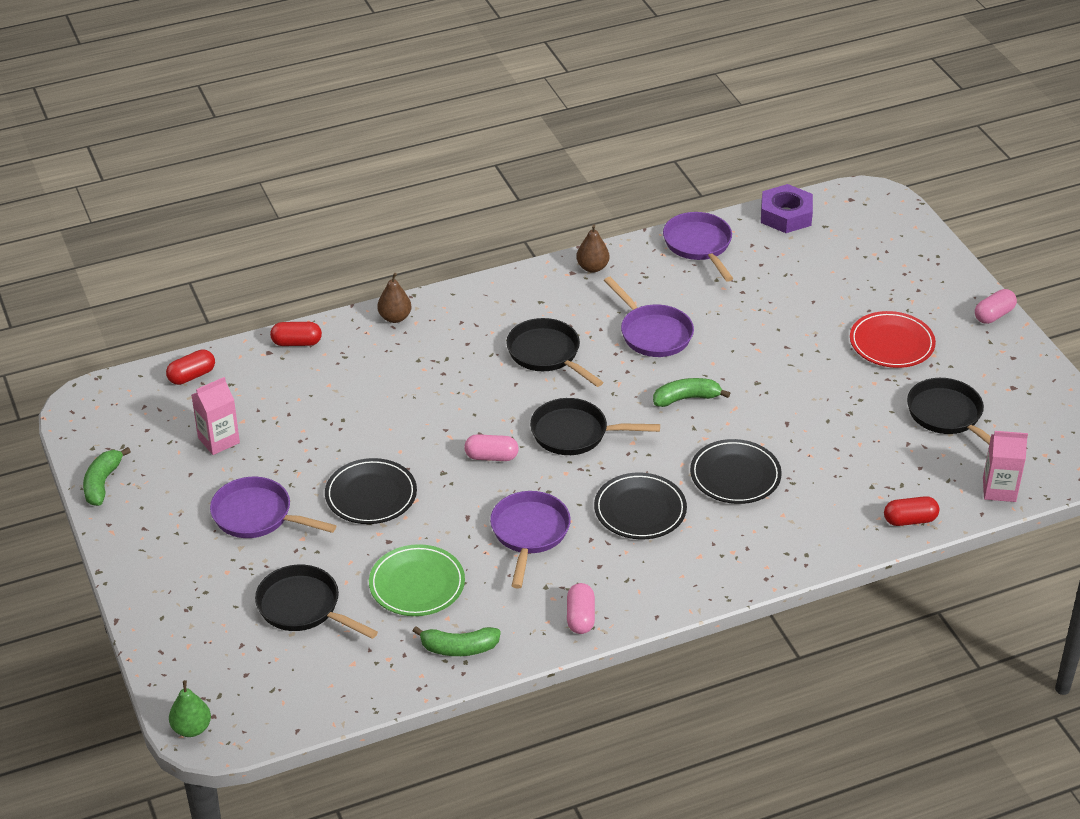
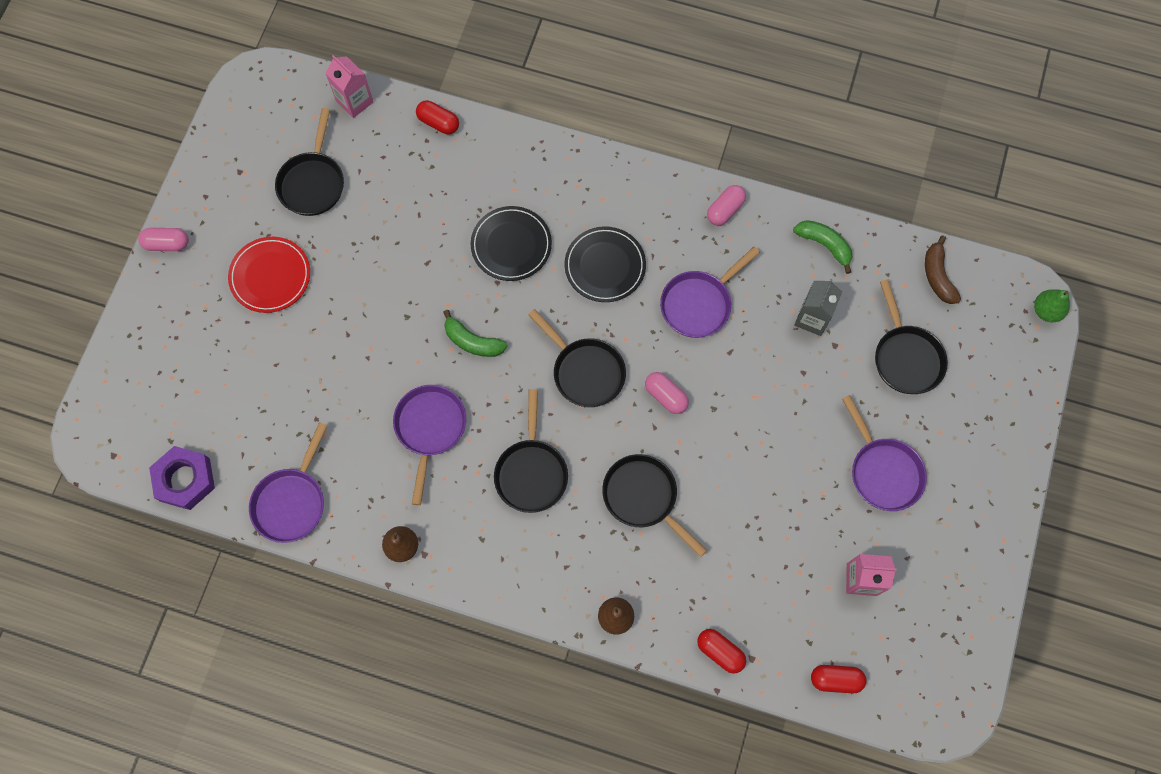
camera: 140 degrees left, 30 degrees up
(102, 483) = (983, 601): green banana -> none
(325, 691) = (937, 276): none -> brown banana
(371, 495) = (783, 427): black plate -> none
(417, 584) = (812, 318): green plate -> grey carton
(443, 389) = (643, 497): none -> black pan

